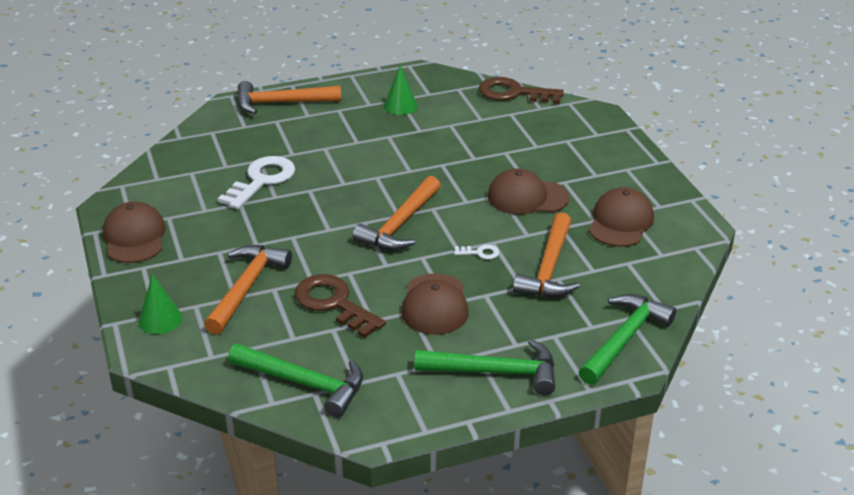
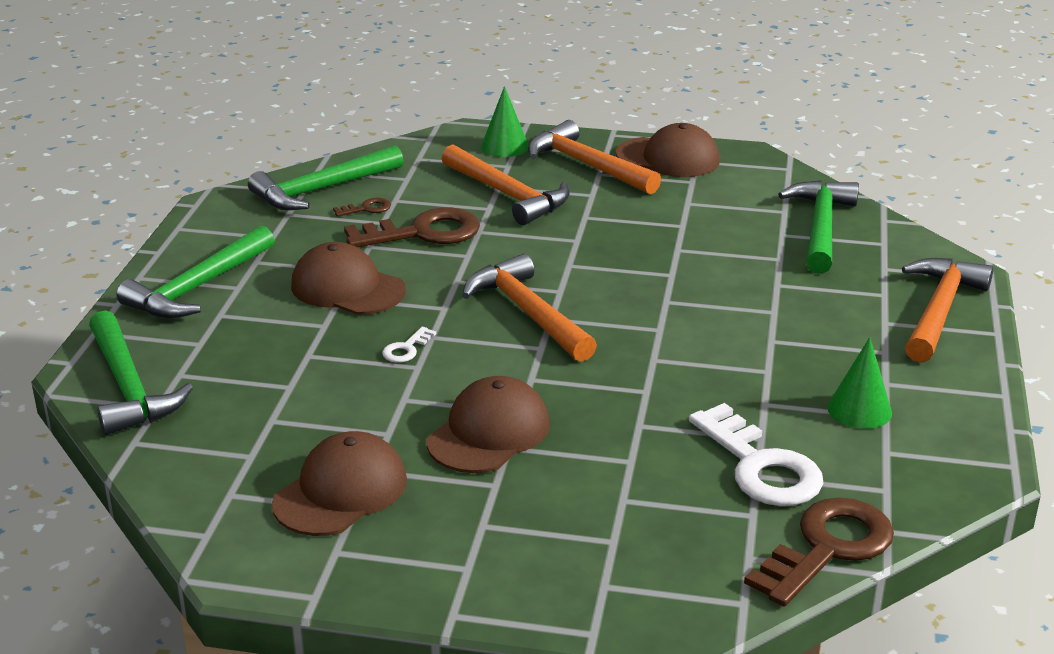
camera: 120 degrees right, 5 degrees down
(207, 155) = (820, 228): none -> green hammer
(262, 180) = (724, 249): white key -> white key (760, 466)
(318, 345) = (367, 209): none -> brown key
(549, 268) = (316, 387): orange hammer -> orange hammer (587, 165)
(620, 222) = (340, 492): brown cap -> brown cap turned 105 degrees counterclockwise

